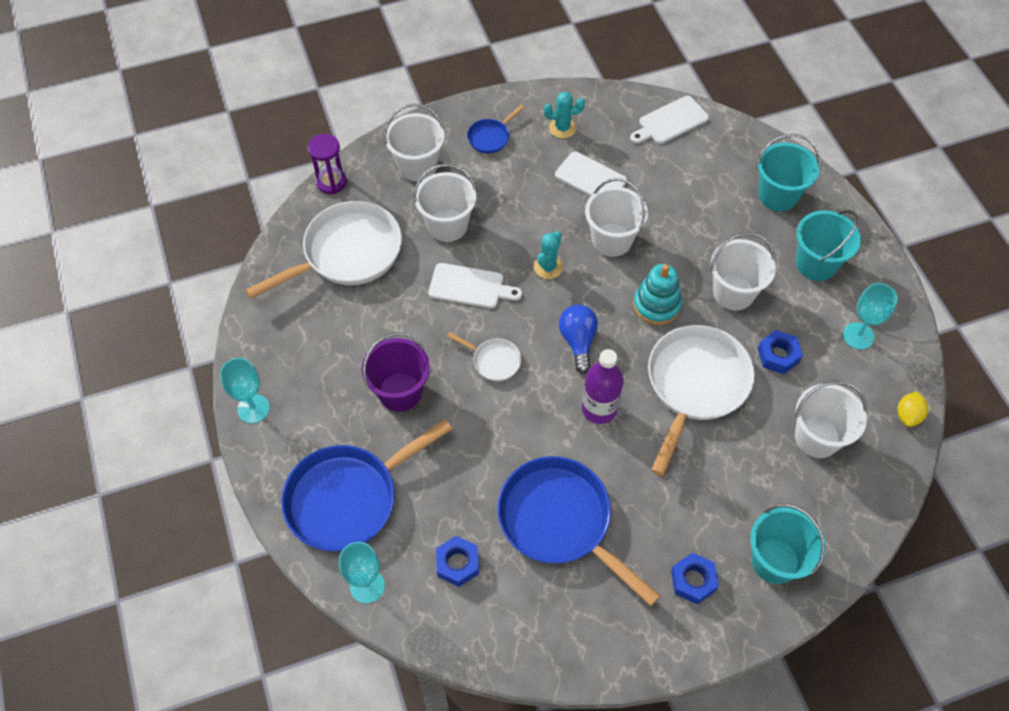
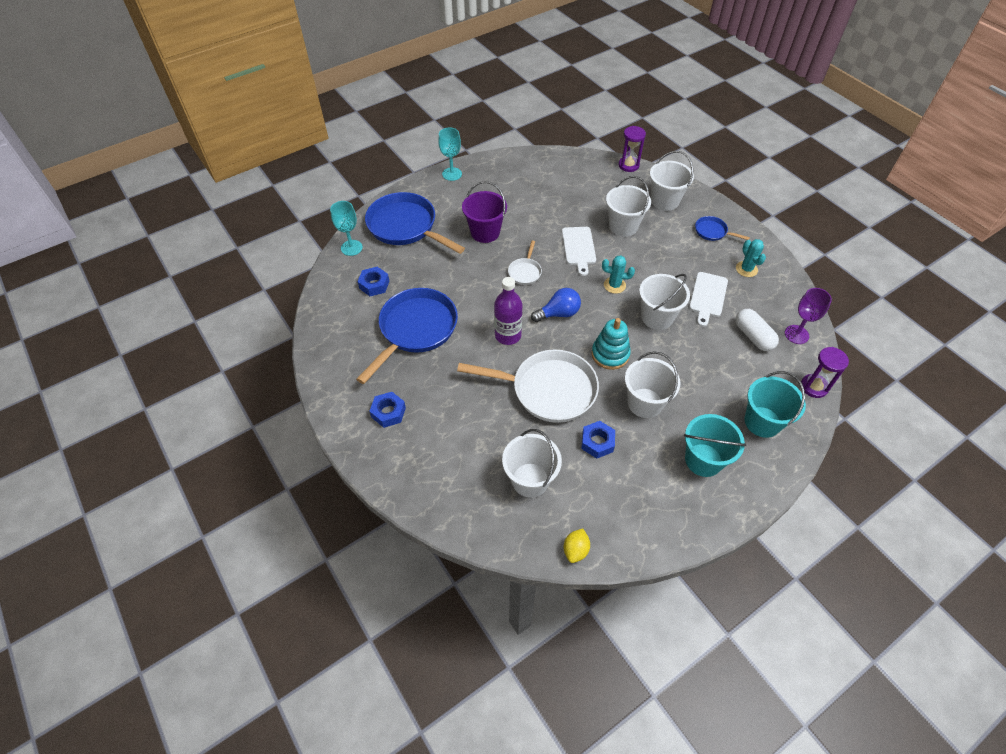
camera: 75 degrees right, 5 degrees down
(347, 253) = (577, 185): white pan -> none
(663, 160) = (753, 336): none -> white capsule
(670, 121) = (796, 334): white cutting board -> purple goblet
(742, 135) = (814, 387): none -> purple hourglass
(775, 561) = (415, 463): turquoise bucket -> none
(858, 336) = (642, 501): turquoise goblet -> none
(908, 415) = (575, 550): yellow lemon -> yellow lemon turned 75 degrees counterclockwise

